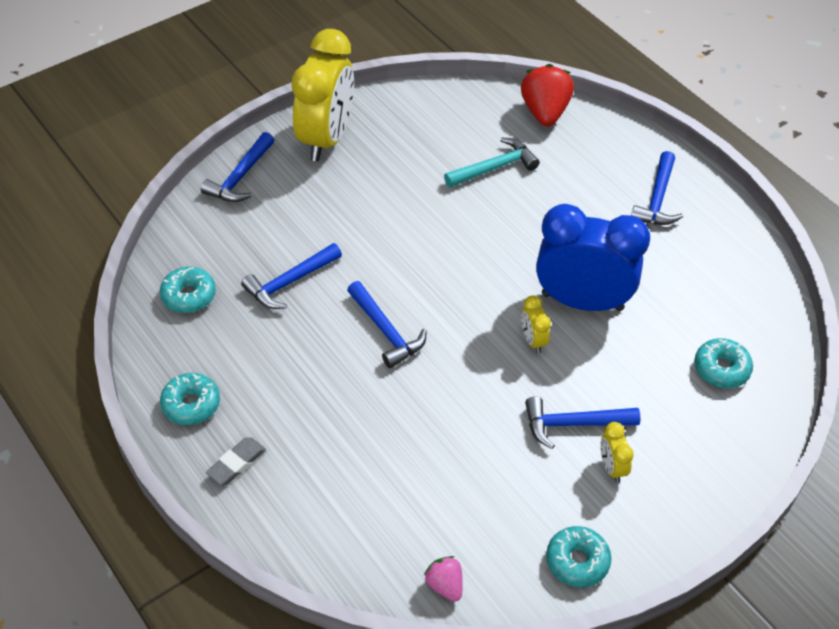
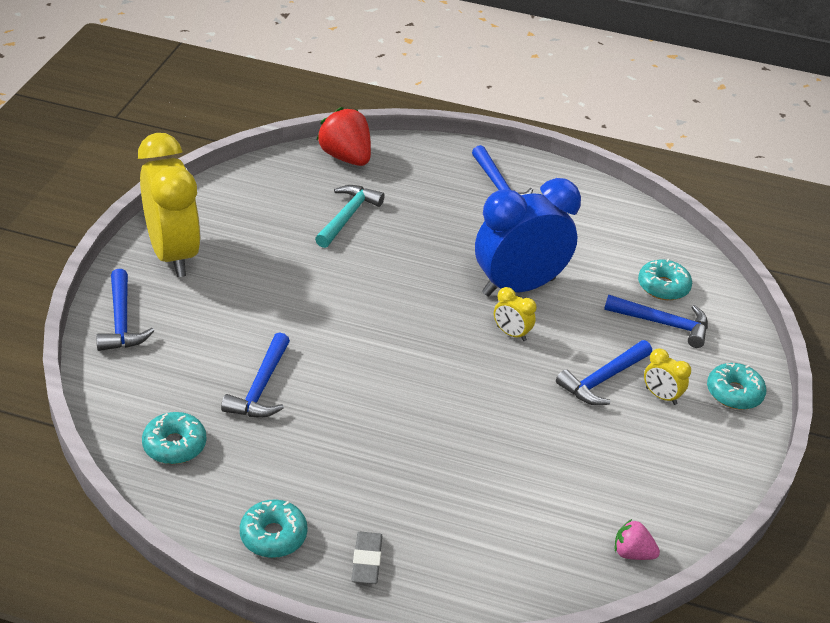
camera: 40 degrees left, 10 degrees down
(386, 331) = (387, 385): blue hammer -> blue hammer (663, 324)
(577, 561) = (705, 477): turquoise donut -> turquoise donut (734, 393)

